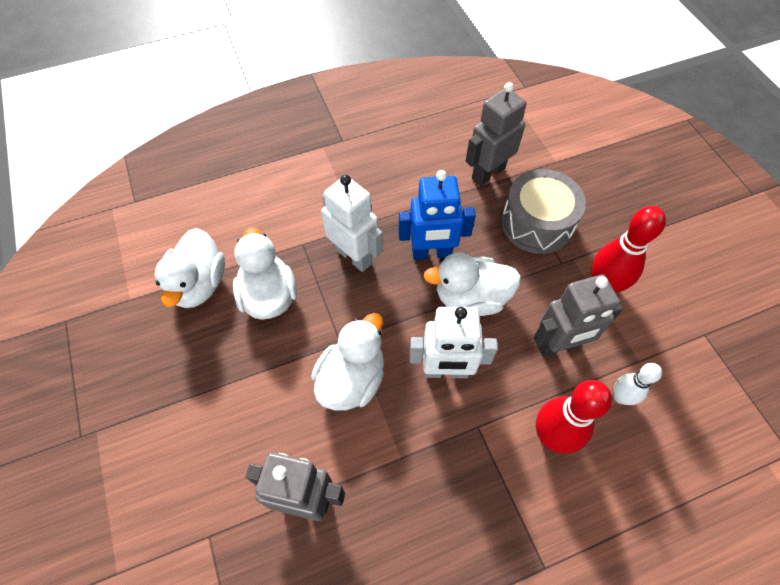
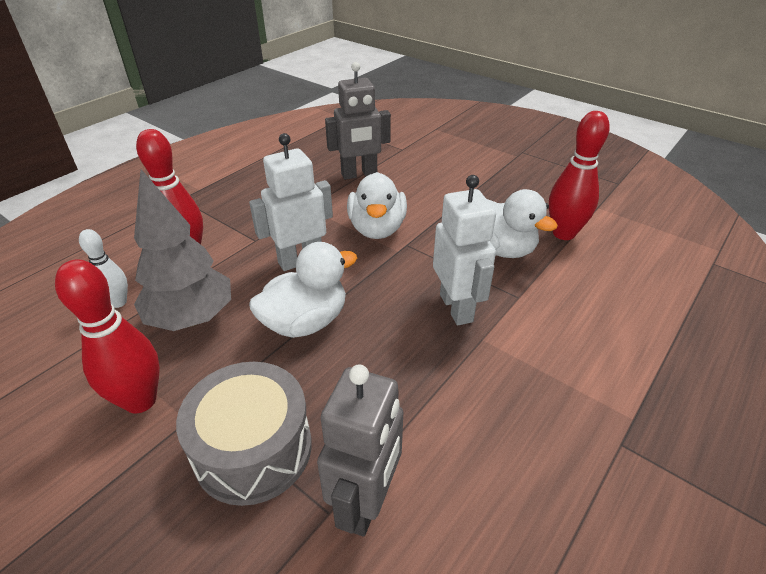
camera: 150 degrees right, 20 degrees down
(199, 284) = (563, 233): white duck -> red bowling pin
(354, 256) = (456, 308): white robot -> white robot turned 120 degrees counterclockwise
(431, 253) = (376, 346): blue robot -> none
(558, 345) = (192, 318): grey robot -> grey tree

